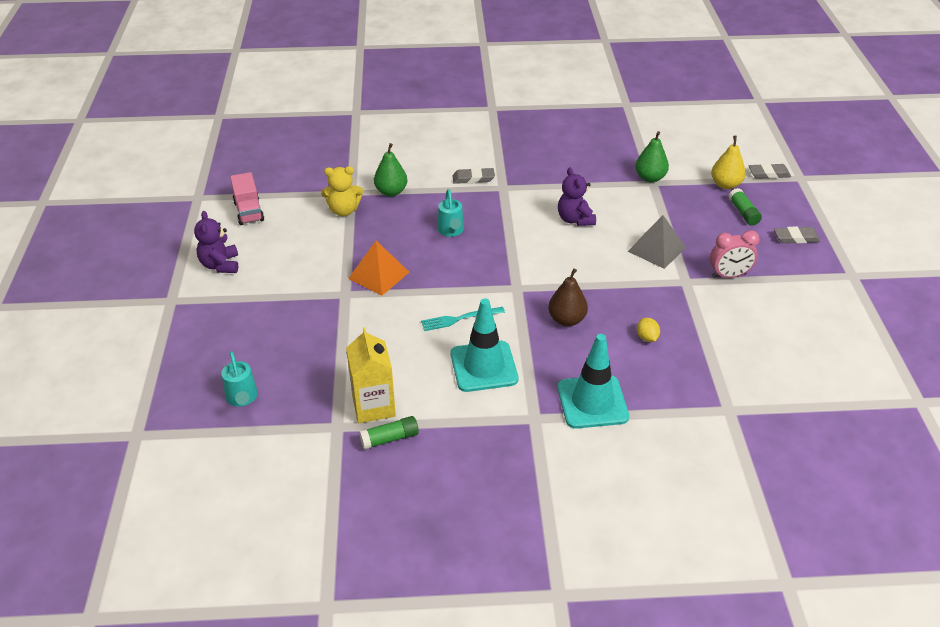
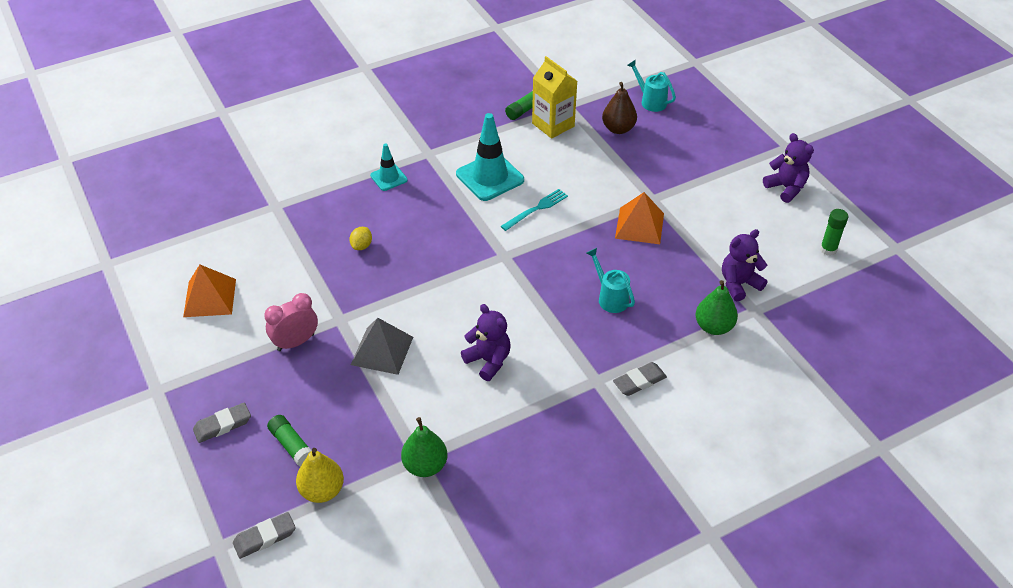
camera: 155 degrees right, 5 degrees up
(249, 211) = (828, 249): pink truck -> green glue stick
(344, 210) = (739, 284): yellow teddy bear -> purple teddy bear
(566, 320) = (441, 239): brown pear -> brown pear (618, 129)
(592, 402) = (389, 178): turquoise traffic cone -> turquoise traffic cone, size x0.55
(646, 337) = (361, 246): yellow lemon -> yellow lemon turned 60 degrees clockwise
(806, 334) = (209, 298): none -> orange pyramid

